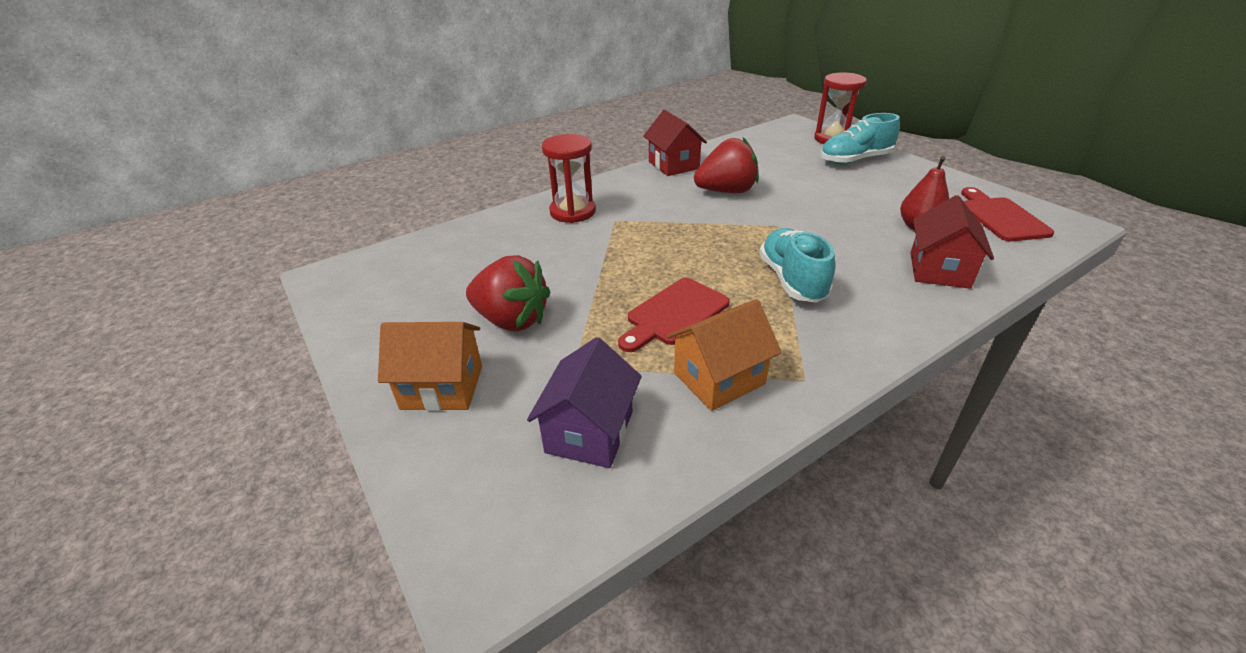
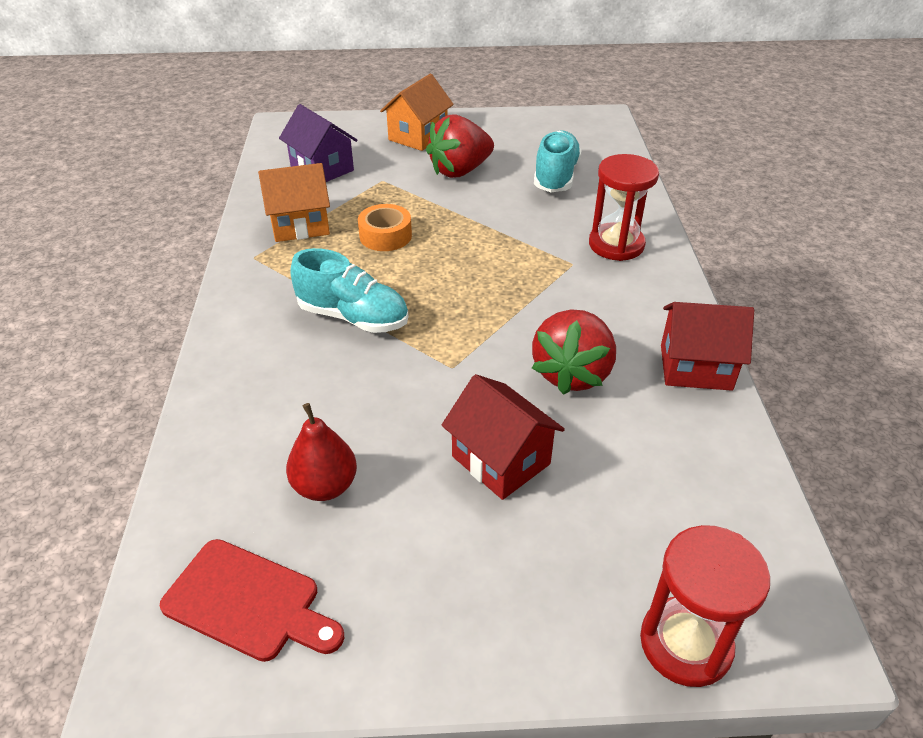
camera: 120 degrees right, 5 degrees up
(674, 314) = (385, 236): red cutting board -> orange tape
(719, 378) = (300, 225): orange house -> orange house turned 75 degrees clockwise
(855, 160) = (564, 592): turquoise shoe -> turquoise shoe (555, 177)
(939, 270) = (249, 427): red house -> red house (501, 460)

